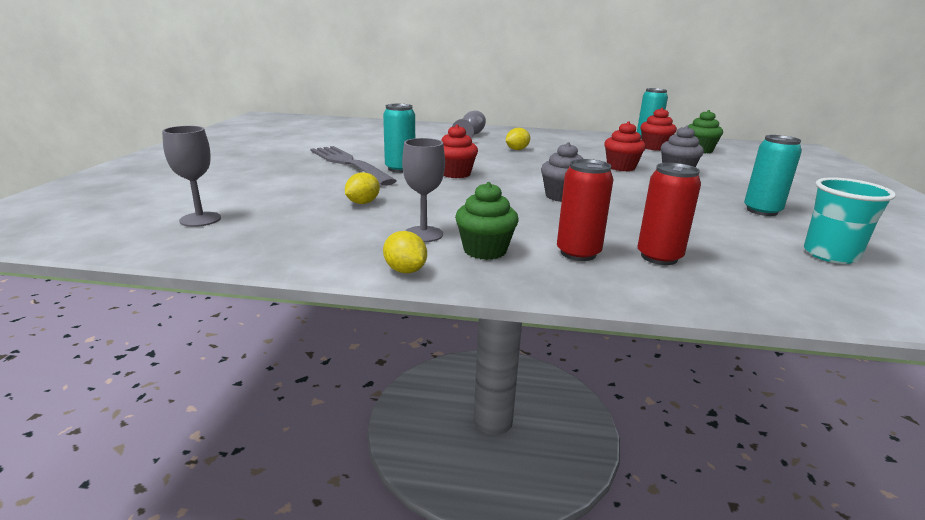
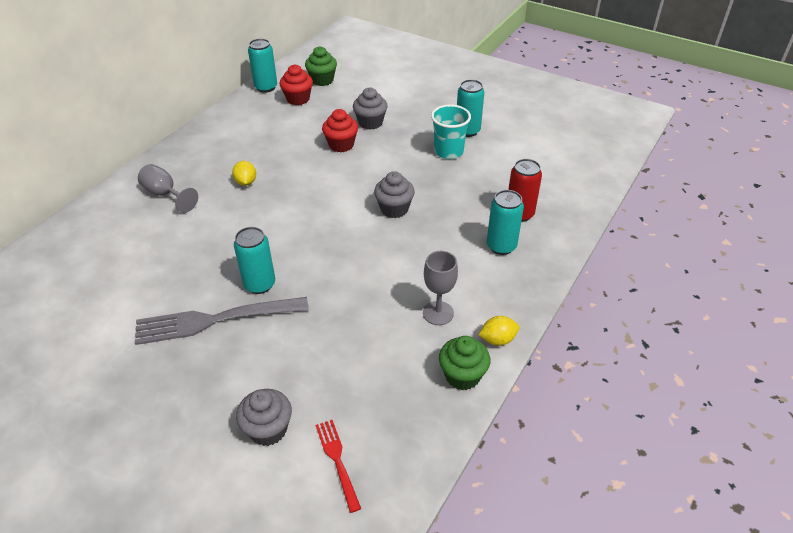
camera: 65 degrees left, 20 degrees up
(200, 219) = (337, 460): grey goblet -> red fork
(234, 193) = (268, 429): none -> grey cupcake
(363, 203) = (349, 334): yellow lemon -> none
(455, 174) = (299, 250): red cupcake -> none
(485, 250) = (480, 289): green cupcake -> green cupcake (462, 376)
(578, 253) = (501, 246): red can -> turquoise can
(830, 255) = (540, 147): turquoise cup -> turquoise cup (448, 151)

